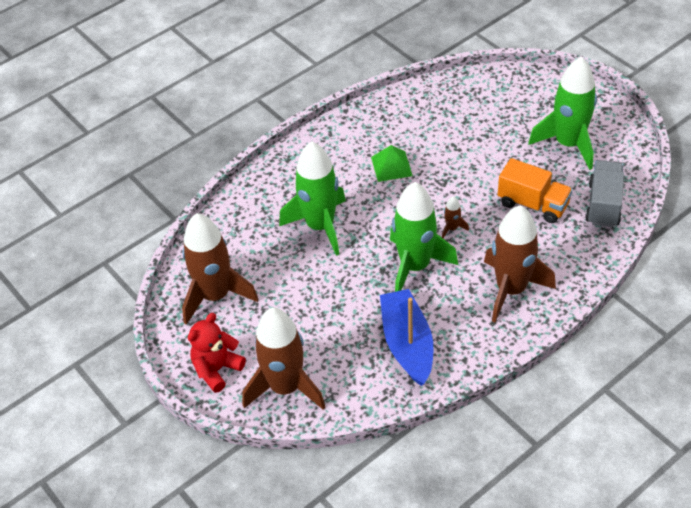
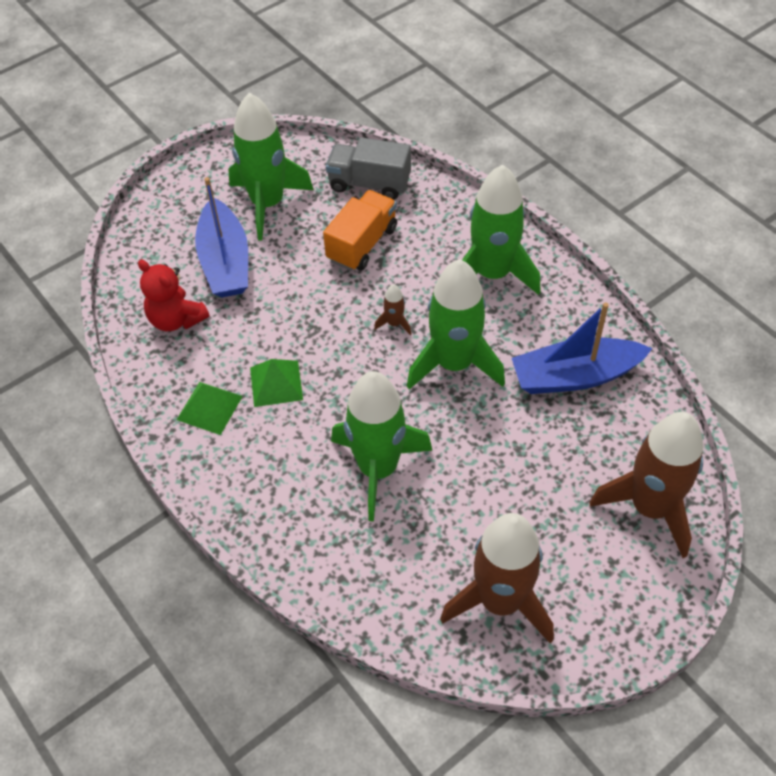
camera: 90 degrees left, 5 degrees up
(217, 369) = (628, 593): red teddy bear -> red teddy bear (176, 319)
(369, 134) = (209, 408): none -> green pyramid
(503, 127) = (225, 261): none -> blue boat
(511, 289) = (492, 274): brown rocket -> green rocket

